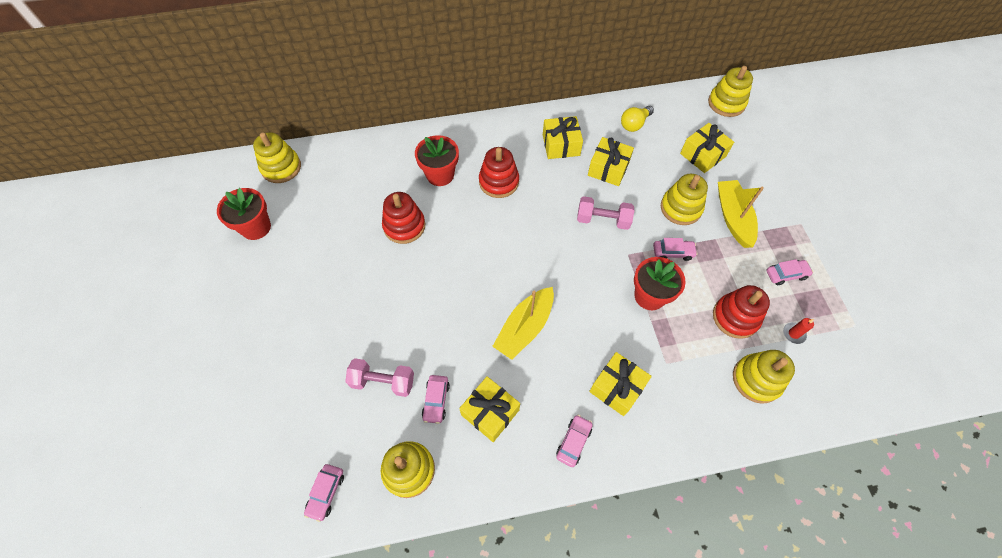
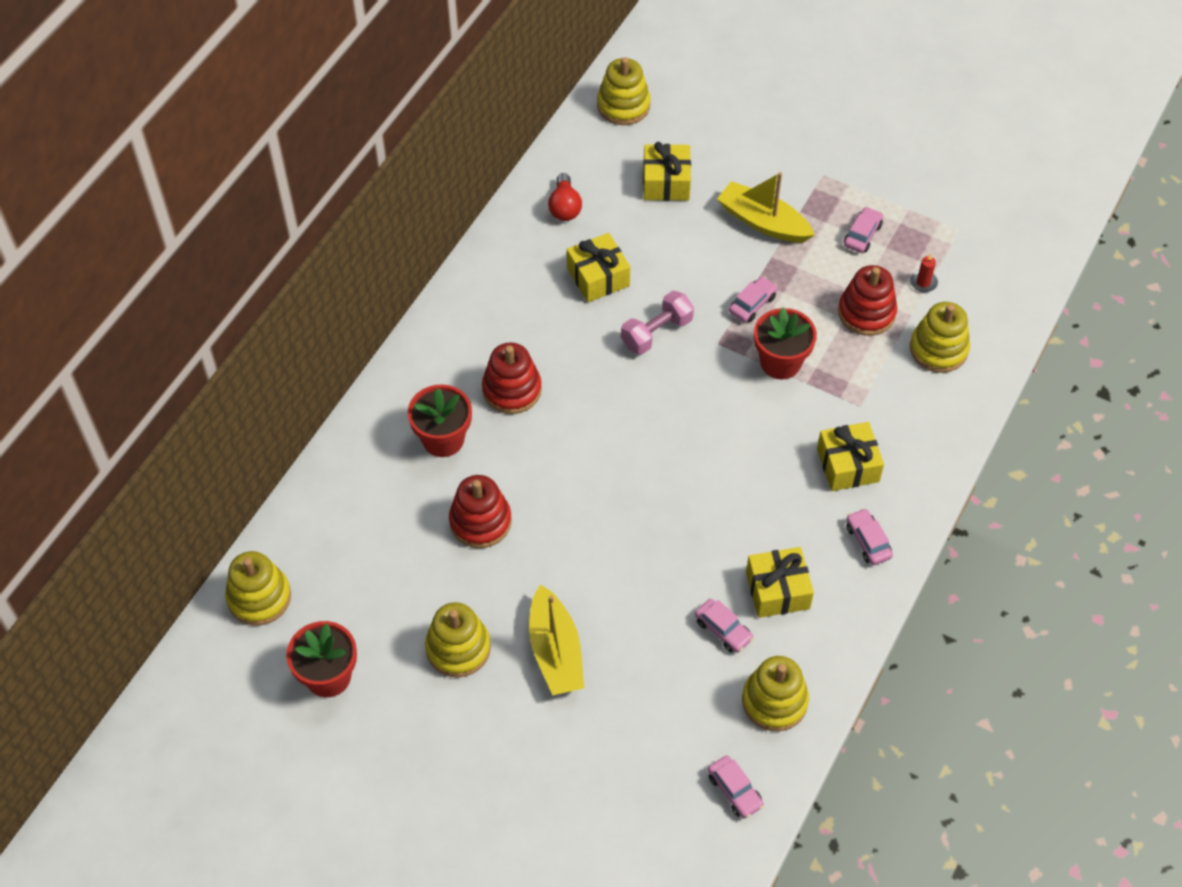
camera: 50 degrees left, 5 degrees down
(383, 382) = (658, 665): pink dumbbell -> none
(525, 328) = (715, 495): yellow boat -> yellow boat (555, 651)
(561, 145) = (522, 295): yellow gift -> none
(634, 124) = (564, 207): yellow light bulb -> red light bulb
(680, 208) = (709, 255): yellow stacking toy -> yellow stacking toy (458, 648)

